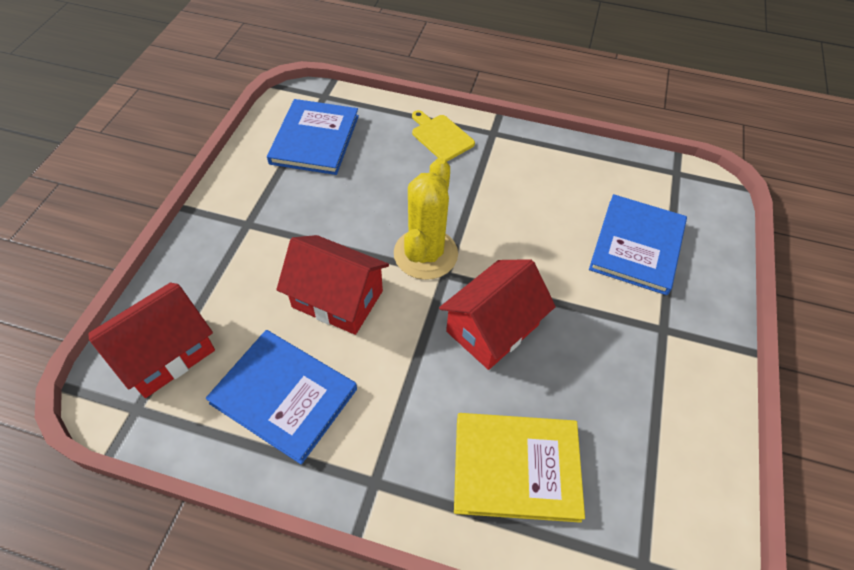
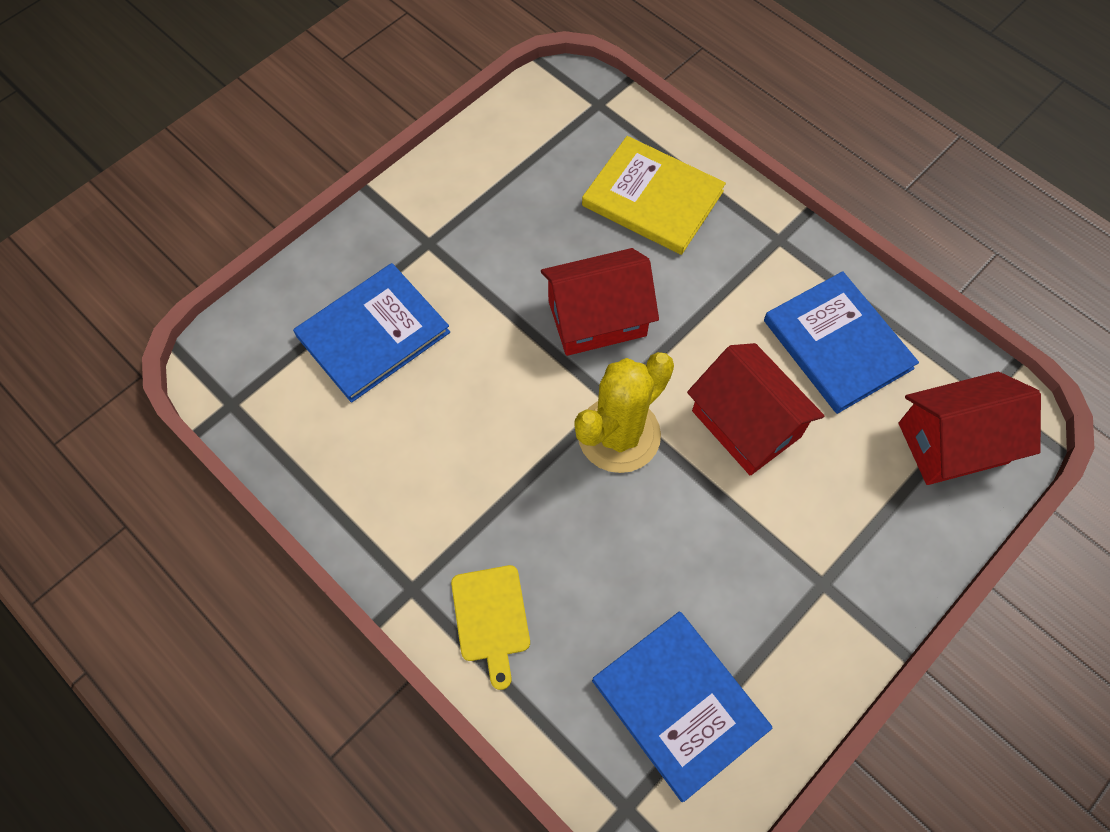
camera: 150 degrees left, 10 degrees up
(315, 139) = (679, 705): blue book -> blue book turned 75 degrees counterclockwise

